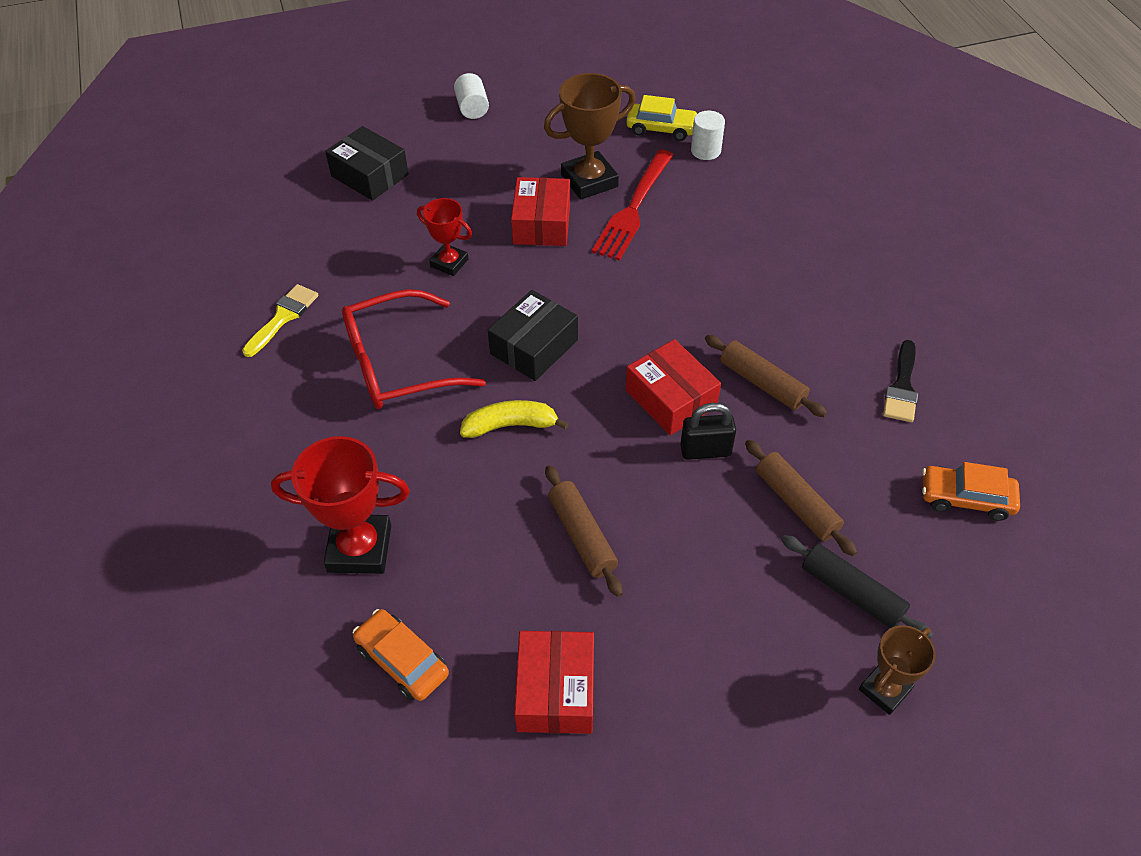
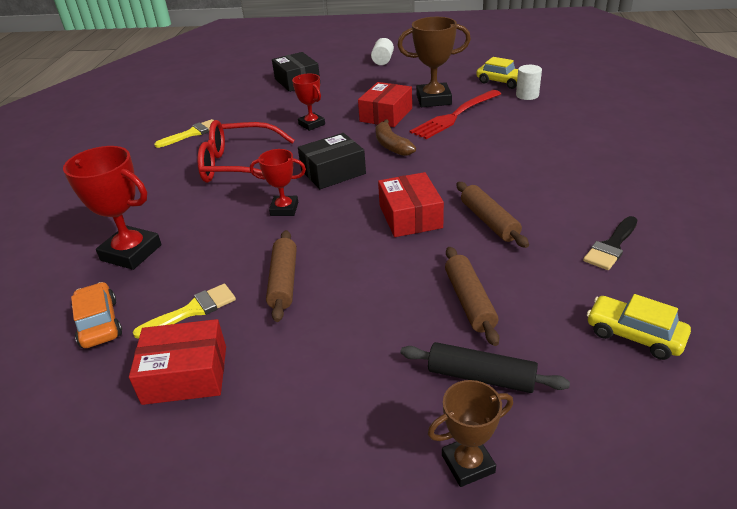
camera: 25 degrees right, 15 degrees down
(503, 608) = (192, 310): none -> yellow brush
(511, 425) = (284, 209): yellow banana -> red trophy
(555, 691) = (185, 374): red box -> red box turned 60 degrees clockwise
(581, 281) = (391, 145): none -> brown banana
(705, 450) = (415, 252): black padlock -> none
(851, 592) = (481, 377): black rolling pin -> black rolling pin turned 45 degrees counterclockwise
(965, 499) = (634, 335): orange car -> yellow car

